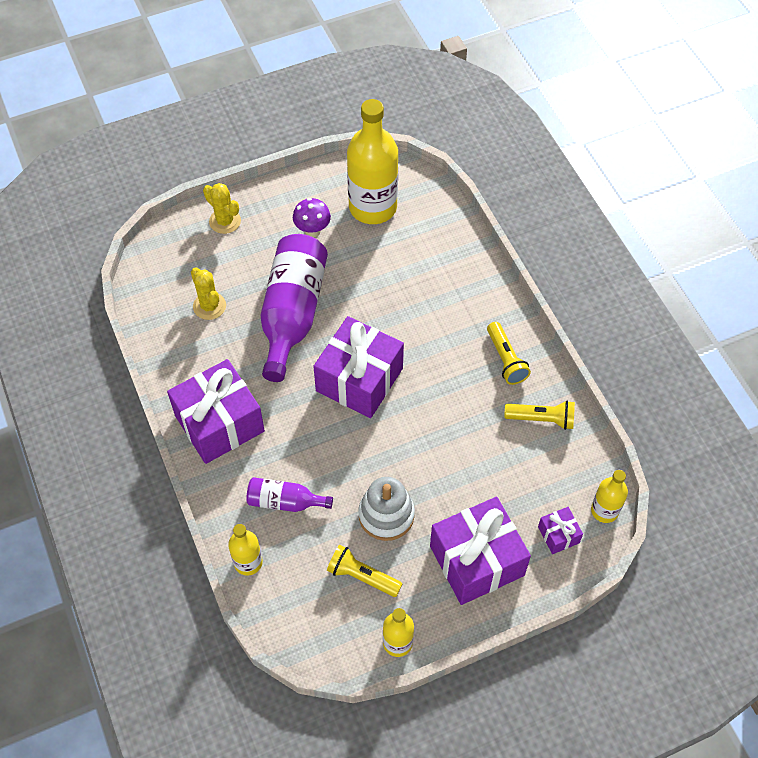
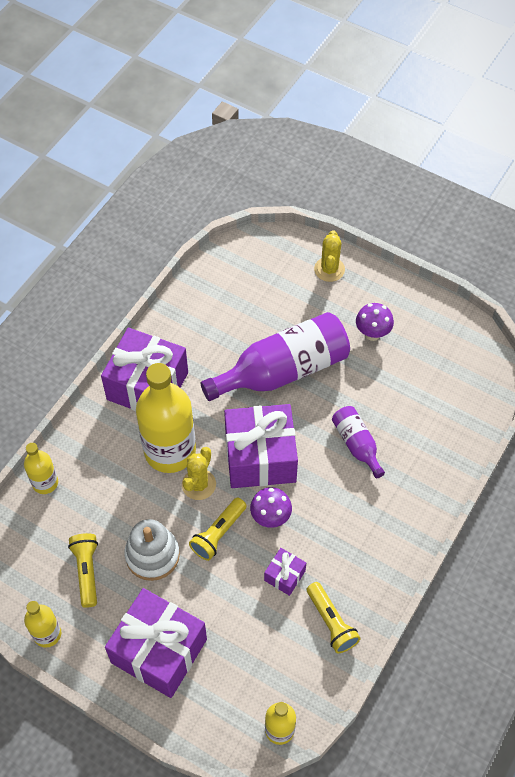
camera: 55 degrees right, 0 degrees up
(209, 306) = (244, 311): yellow cactus -> yellow cactus (199, 484)
(285, 501) = (113, 474): purple bottle -> purple bottle (356, 444)
(373, 207) = (434, 361): yellow bottle -> yellow bottle (170, 451)
(420, 406) = (270, 518): none -> purple mushroom
(505, 360) = (367, 557): yellow flashlight -> yellow flashlight (218, 533)
(558, 535) = (228, 703): purple gift -> purple gift (284, 575)

